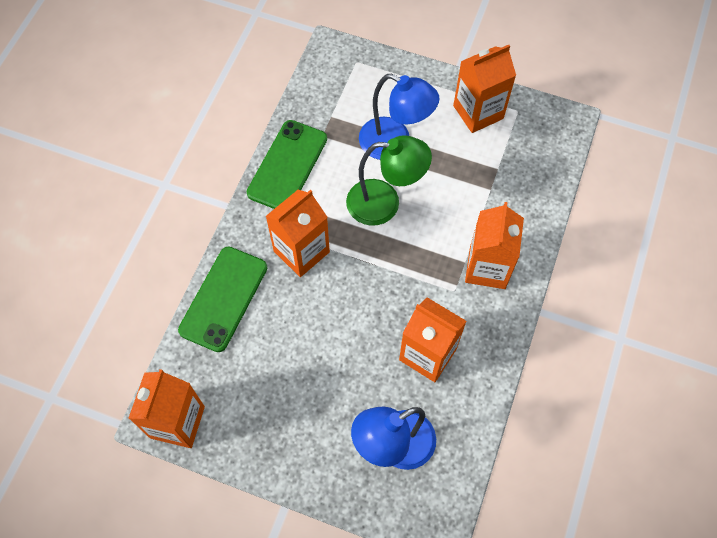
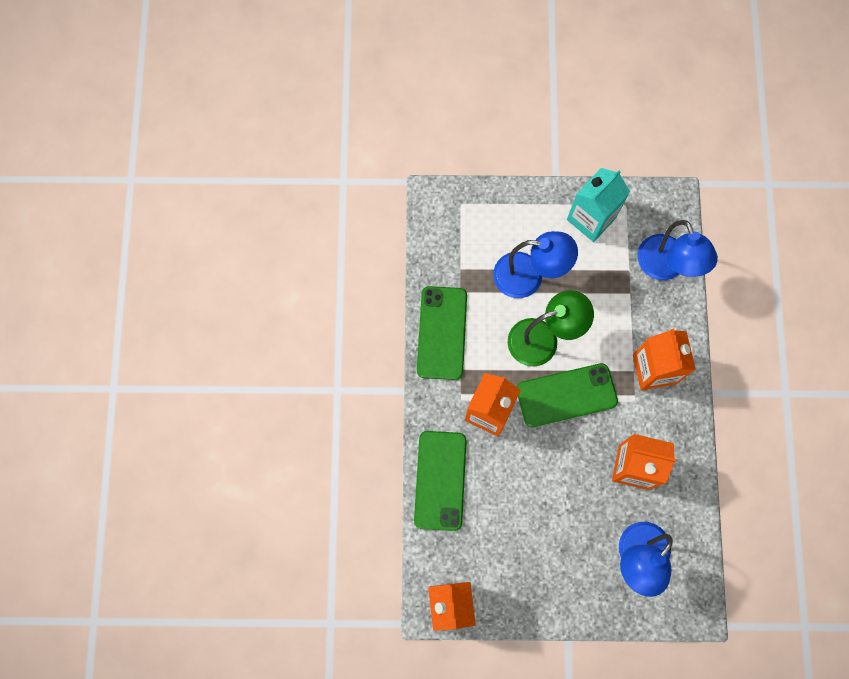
camera: 20 degrees left, 10 degrees up
(386, 262) = (566, 395): none -> green phone
(478, 112) = (591, 218): orange carton -> turquoise carton
(536, 178) = (665, 267): none -> blue lamp

